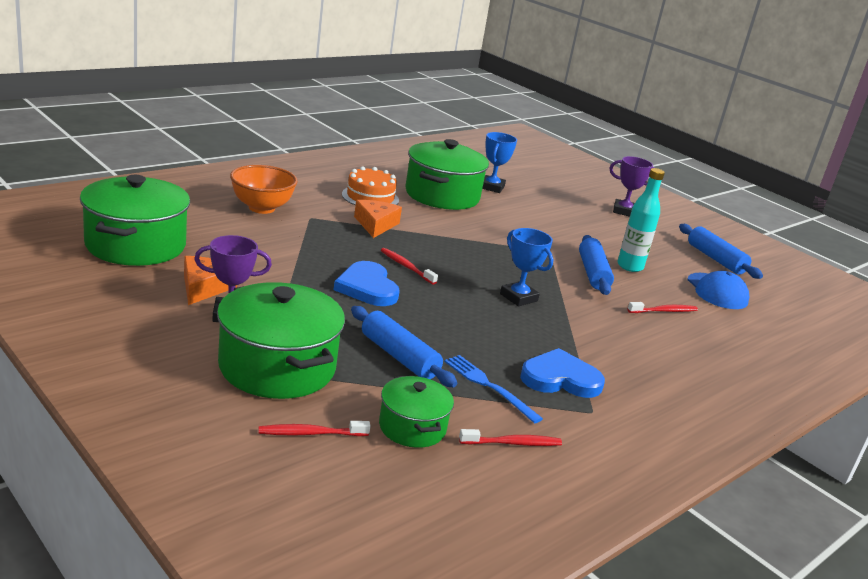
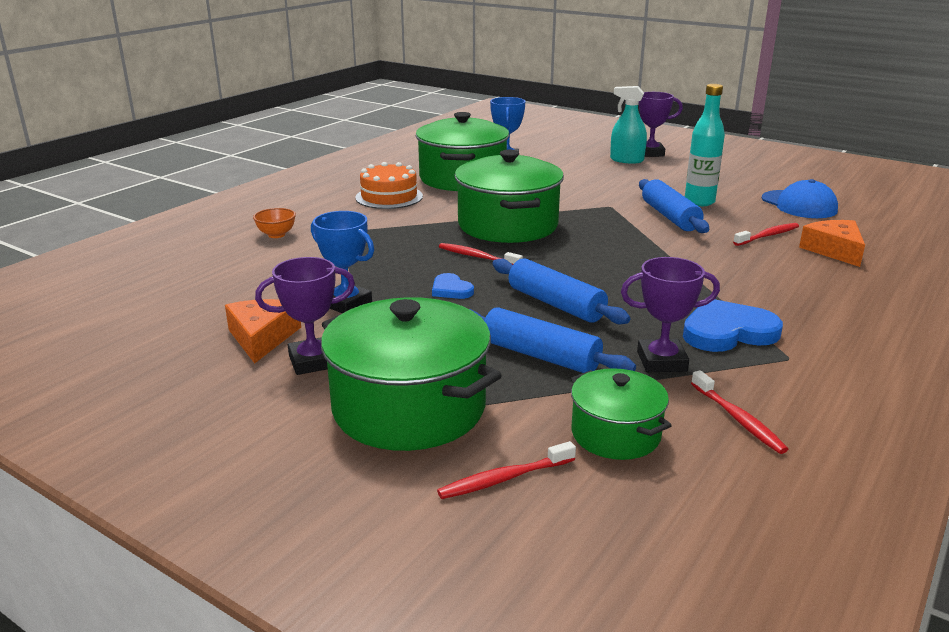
camera: 10 degrees left, 0 degrees up
(136, 245) = (149, 310): green pot -> green pot (508, 225)
(261, 208) = (276, 235): orange bowl -> orange bowl, size x0.52
(367, 288) = (451, 289): blue heart -> blue heart, size x0.54
(375, 225) = (414, 222): orange cheese -> orange cheese (834, 250)
(489, 386) = (661, 361): blue fork -> purple trophy
(512, 443) = (738, 419): red toothbrush -> red toothbrush turned 90 degrees clockwise
(518, 297) = (617, 259): blue trophy -> blue trophy (346, 303)
(597, 213) = (626, 160): none -> turquoise spray bottle
(715, 259) = (771, 176): blue rolling pin -> blue rolling pin (556, 304)

